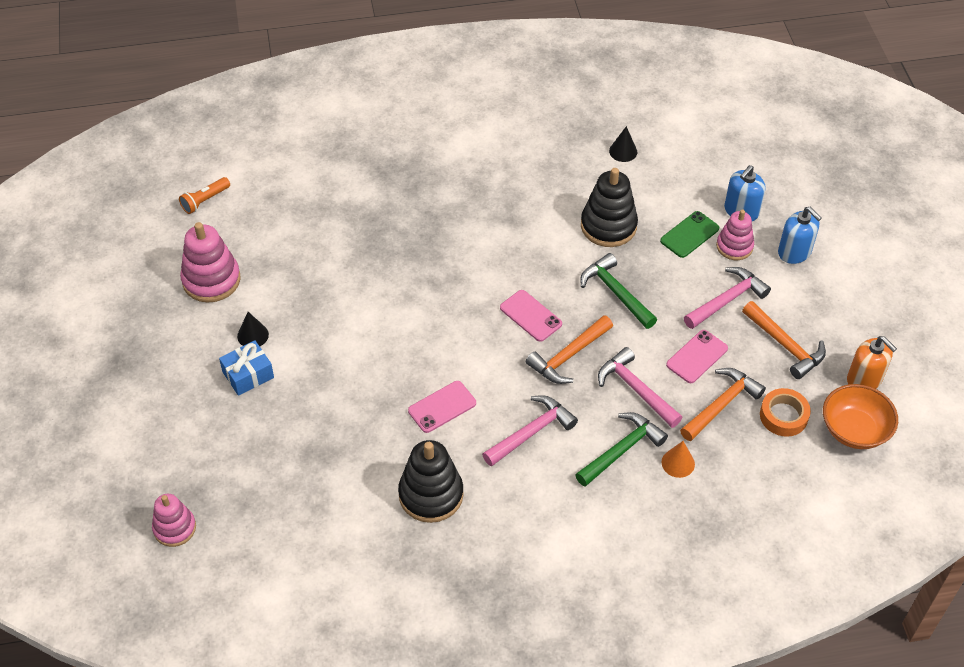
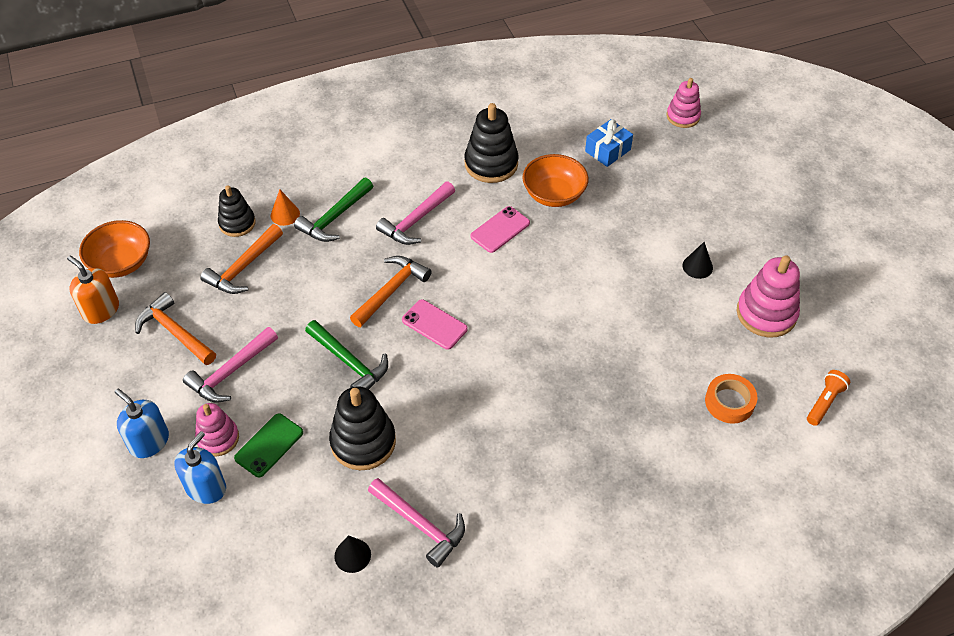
camera: 170 degrees right, 0 degrees up
(248, 375) = (684, 232): blue gift -> blue gift (607, 150)
(370, 441) = (554, 194): none -> orange bowl
(635, 389) = (324, 269): pink hammer -> pink hammer (421, 525)
(697, 357) = (265, 308): pink phone -> none
(732, 460) = (237, 223): none -> black stacking toy
(783, 416) = (186, 265): orange tape -> orange tape (729, 402)

